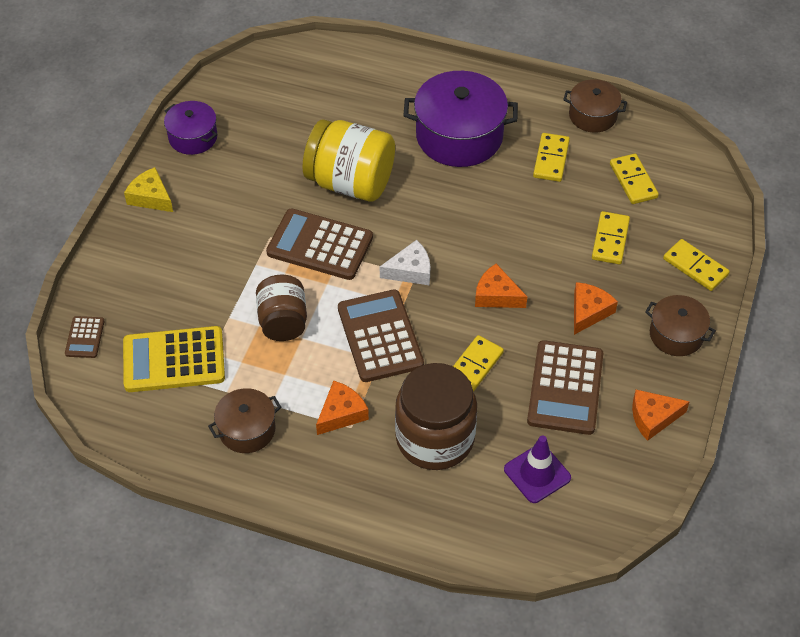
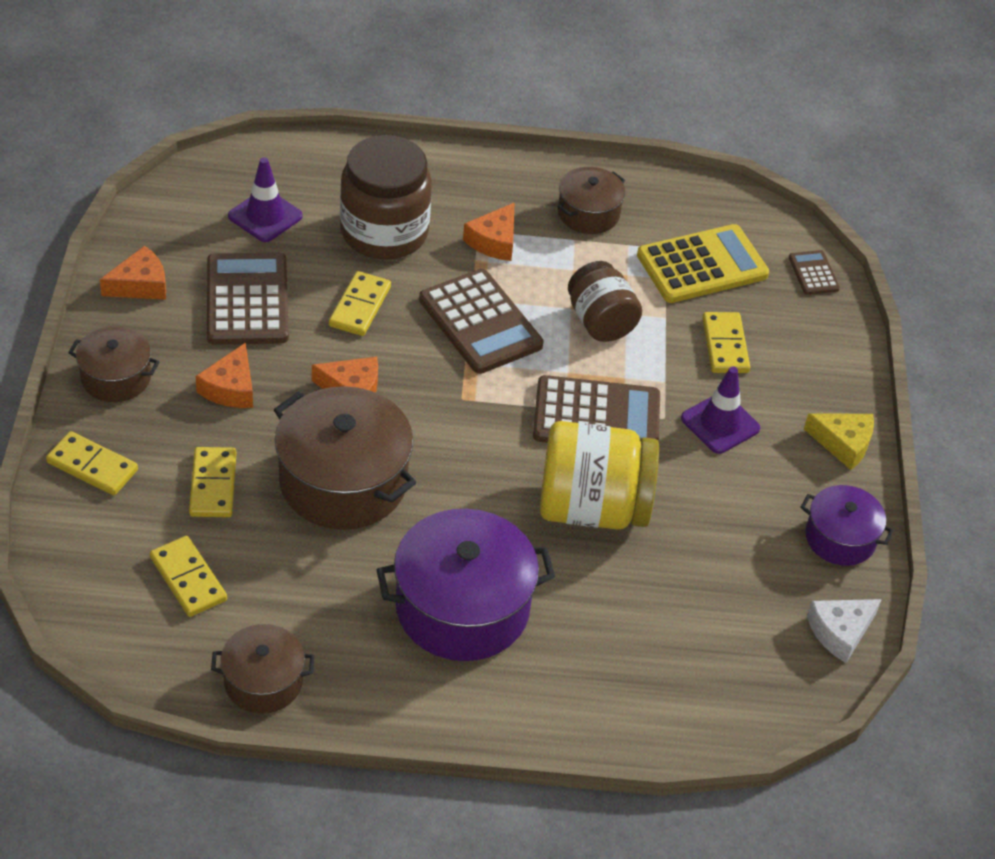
camera: 160 degrees right, 5 degrees down
(231, 225) = (720, 423): none -> purple traffic cone
(410, 270) = (469, 403): white cheese -> white cheese (840, 632)
(518, 228) = (343, 481): none -> brown pot
(551, 159) = (316, 593): yellow domino -> yellow domino (725, 345)

